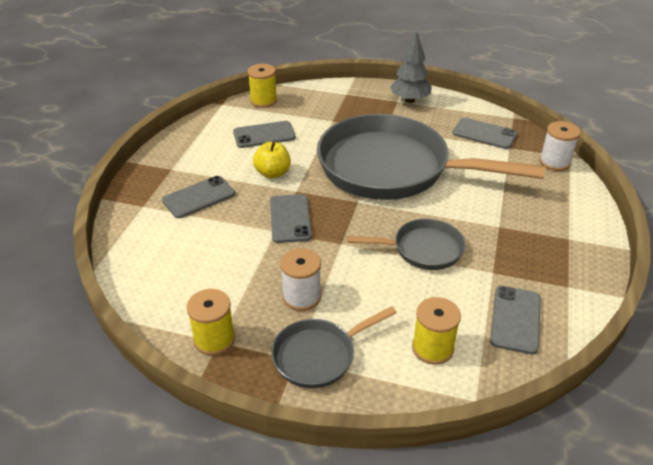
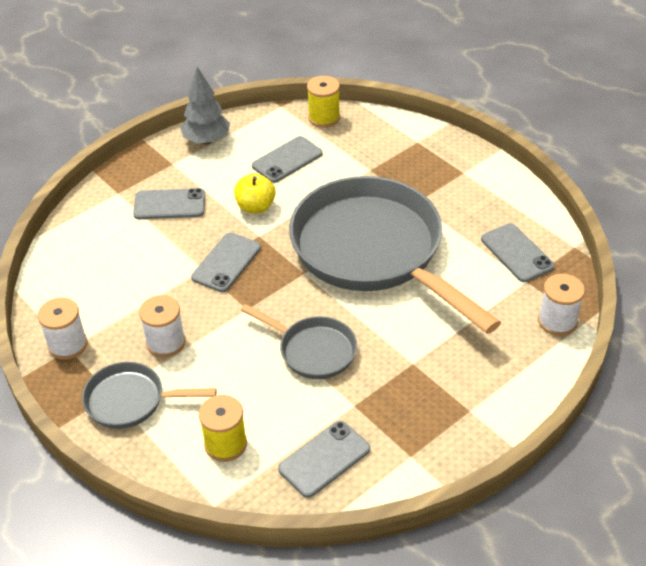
camera: 35 degrees right, 5 degrees up
(214, 339) = (68, 345): yellow spool -> white spool
(264, 135) = (287, 160): grey phone -> grey phone turned 60 degrees counterclockwise
(410, 100) = (478, 177): grey tree -> grey tree (207, 140)

